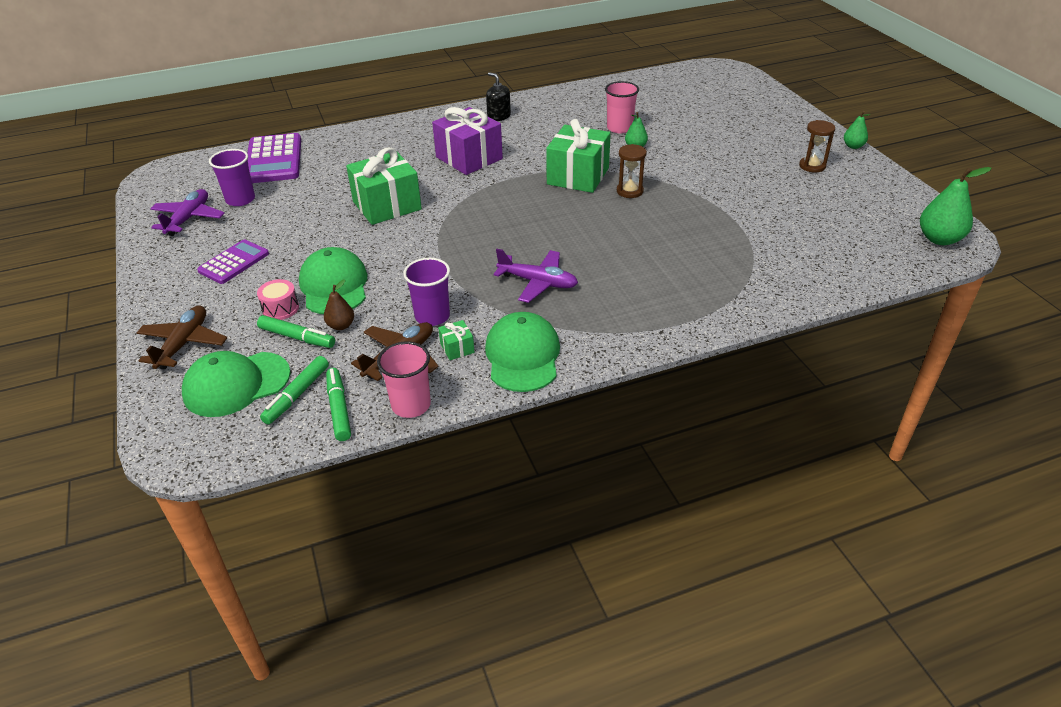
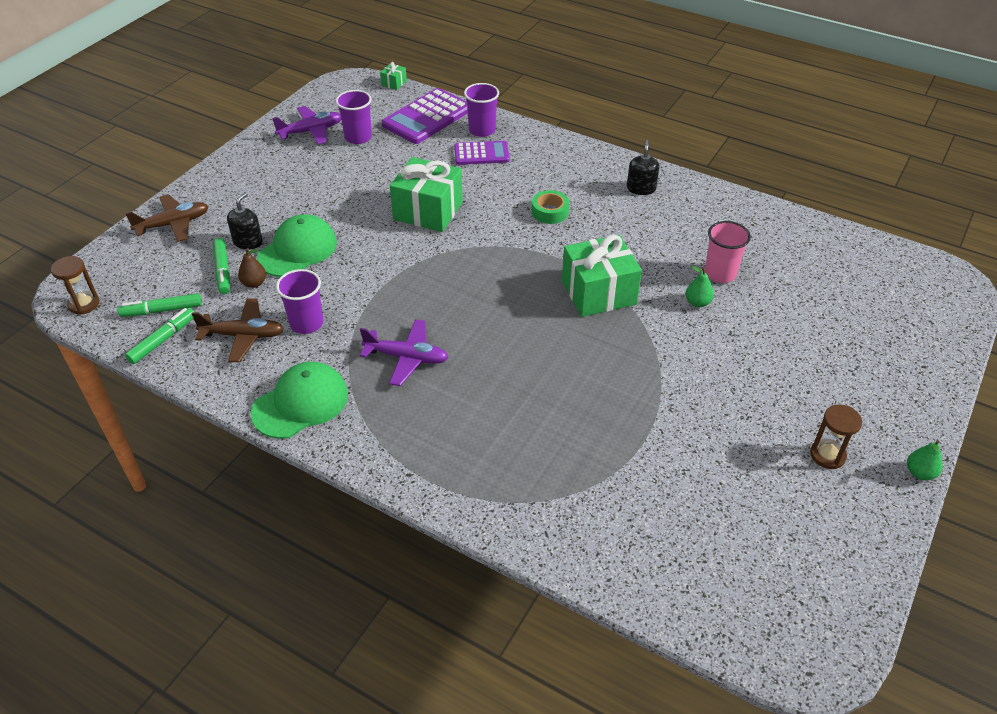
camera: 50 degrees right, 5 degrees up
(234, 262) = (280, 186): purple calculator -> purple calculator (481, 154)
(236, 384) = (151, 275): green cap -> none
(280, 308) = (248, 242): pink drum -> black soap dispenser
(332, 144) = (482, 130): none -> purple cup
(411, 405) = (194, 374): pink cup -> none
(457, 348) = (279, 360): green gift -> green gift (394, 83)
(469, 158) = (550, 212): purple gift -> green tape
(538, 282) = (406, 358): purple plane -> purple plane turned 60 degrees counterclockwise
(629, 191) = (612, 340): brown hourglass -> brown hourglass (84, 304)
(939, 239) = (798, 637): green pear -> none

